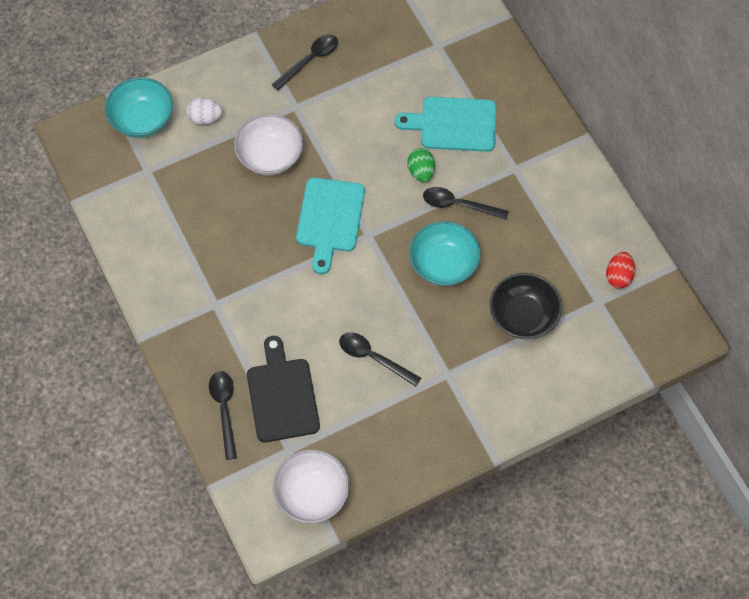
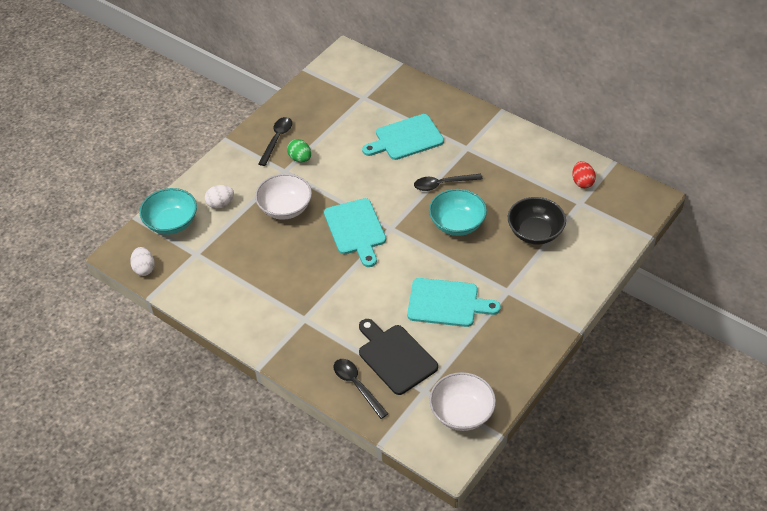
camera: 25 degrees left, 15 degrees down
(86, 164) = (144, 268): none -> white egg
(373, 358) = (447, 303): black spoon -> turquoise cutting board
(421, 172) = (402, 175): green egg -> green egg (300, 158)

